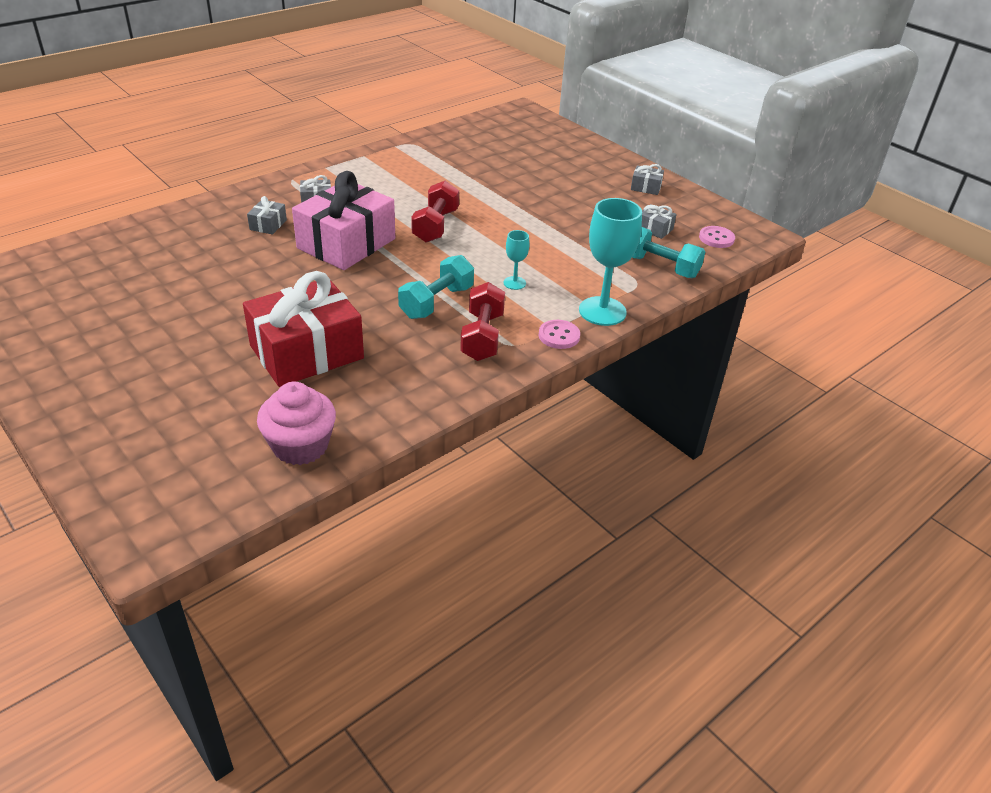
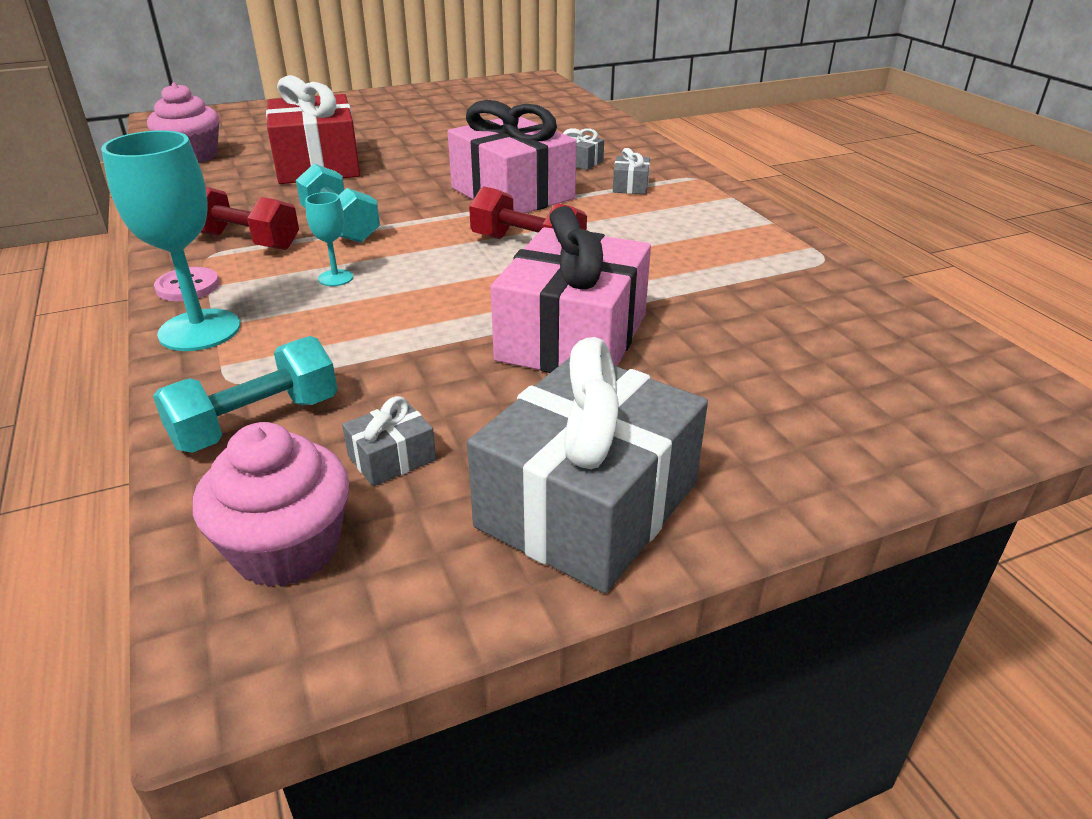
camera: 110 degrees right, 5 degrees down
(534, 201) = (573, 337): none -> pink gift
(646, 187) = (587, 504): grey gift -> grey gift, size x2.44
(716, 238) = (287, 549): pink button -> pink cupcake

